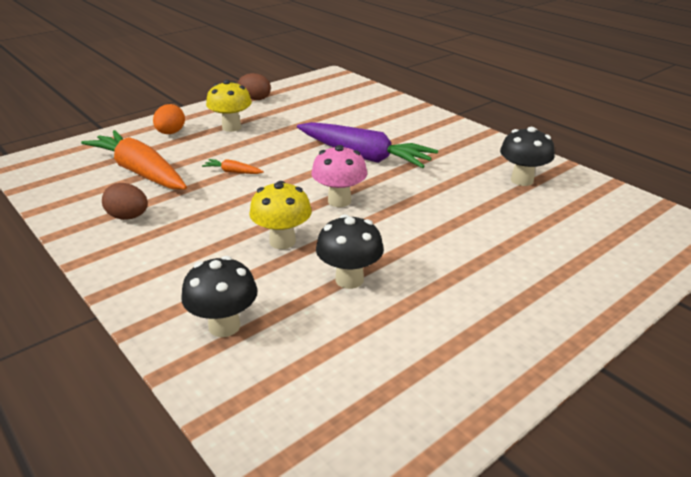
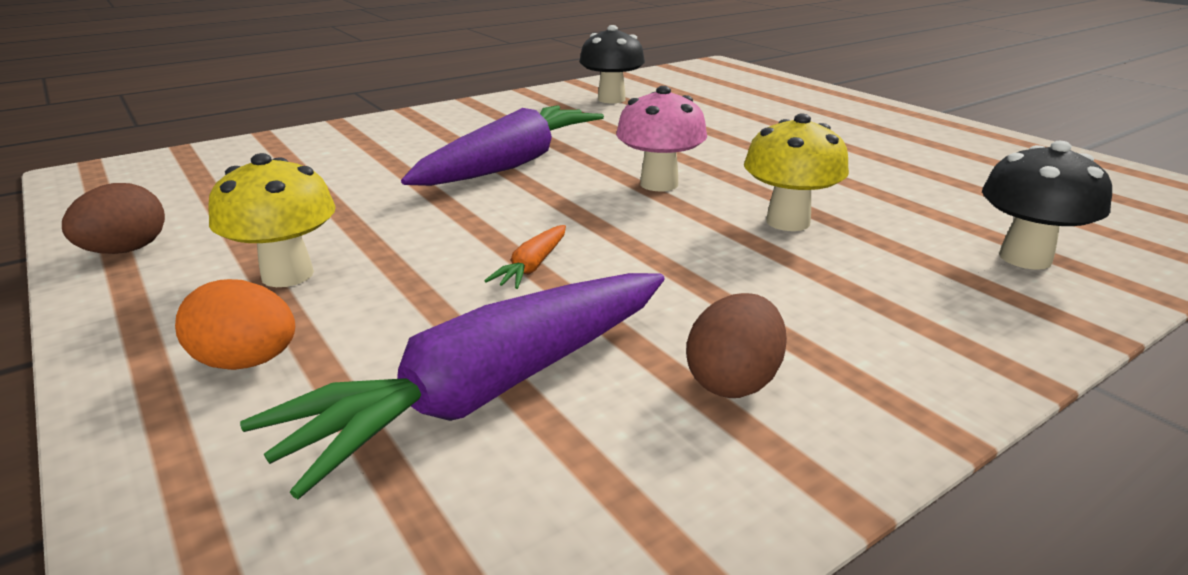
camera: 85 degrees left, 5 degrees down
(140, 172) = (488, 391): orange carrot -> purple carrot
(349, 279) = (865, 185): black mushroom -> none

